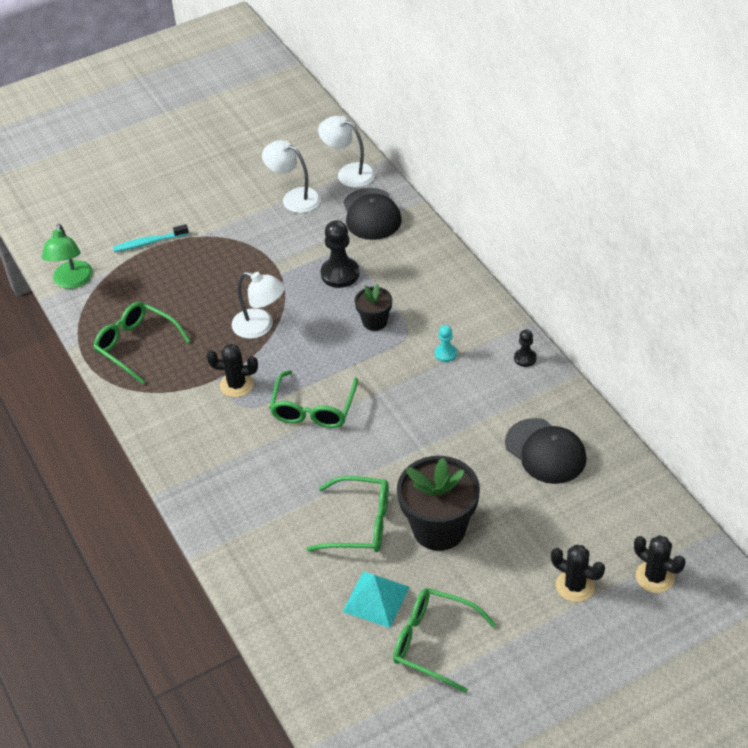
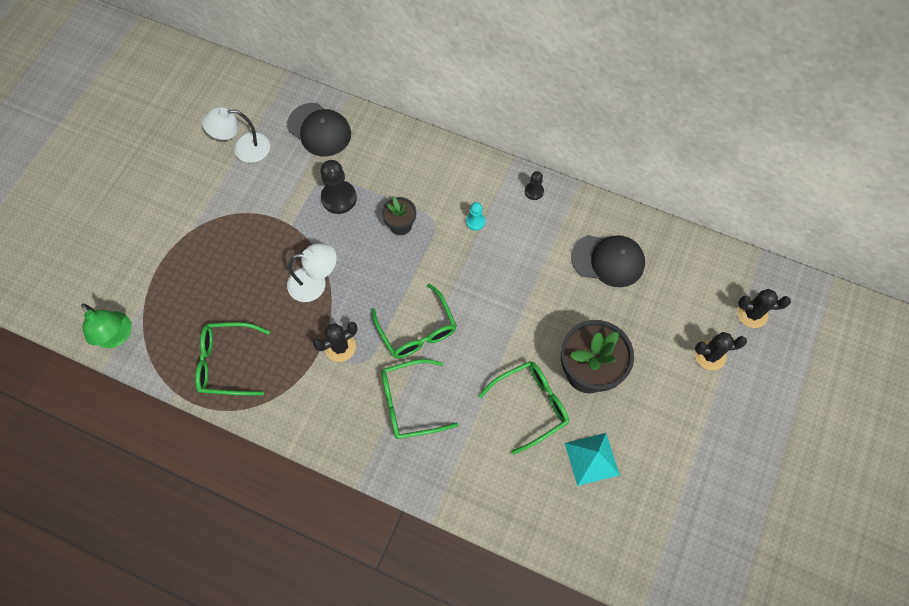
camera: 40 degrees left, 20 degrees up
(149, 242) = (154, 259): turquoise toothbrush -> none
(348, 173) = (270, 101): white lamp -> none
(433, 642) = (657, 465): green glasses -> green glasses (410, 403)

